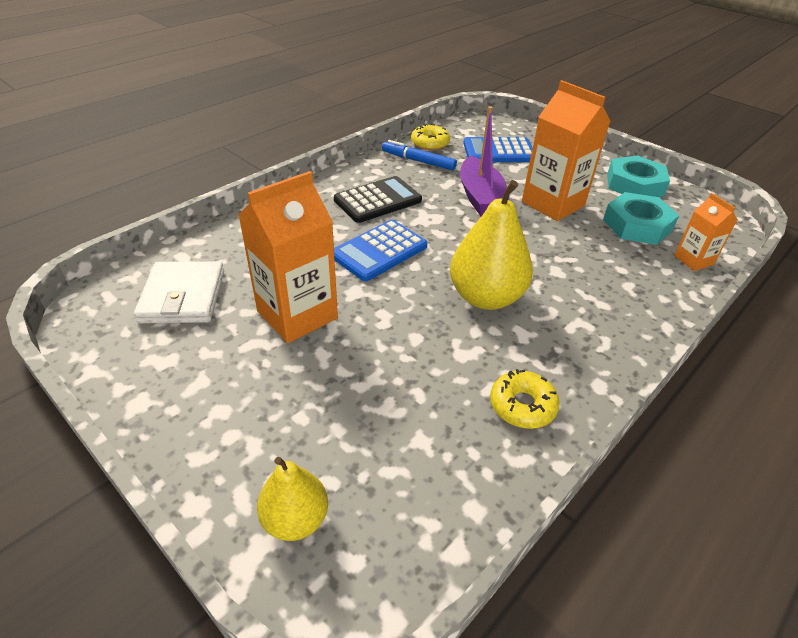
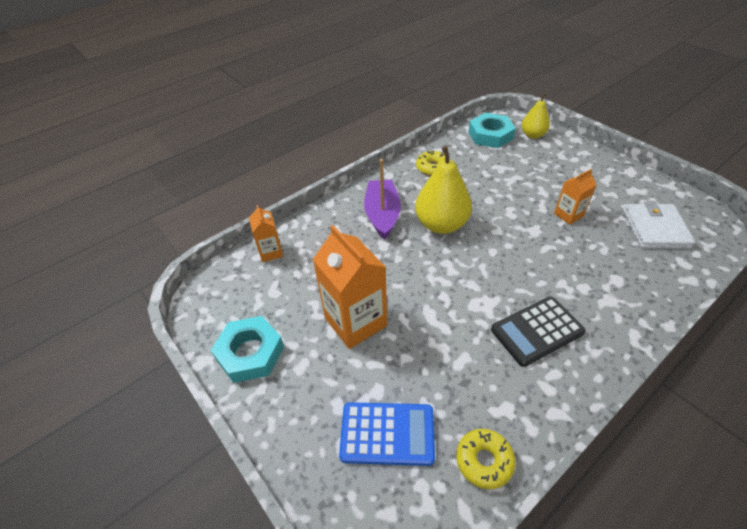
camera: 170 degrees left, 5 degrees up
(297, 314) = (568, 215): orange carton -> orange carton, size x0.54
(379, 251) = (523, 266): blue calculator -> none
(418, 161) = (498, 410): blue marker -> none
(480, 197) = (428, 333): purple boat -> purple boat (382, 215)
(637, 225) = (290, 291): turquoise nut -> turquoise nut (490, 135)

